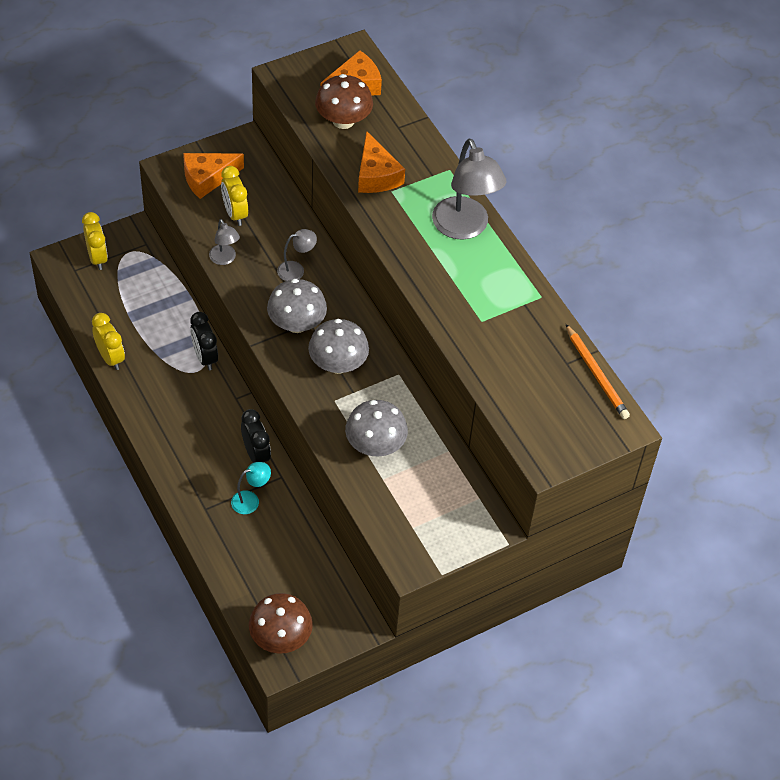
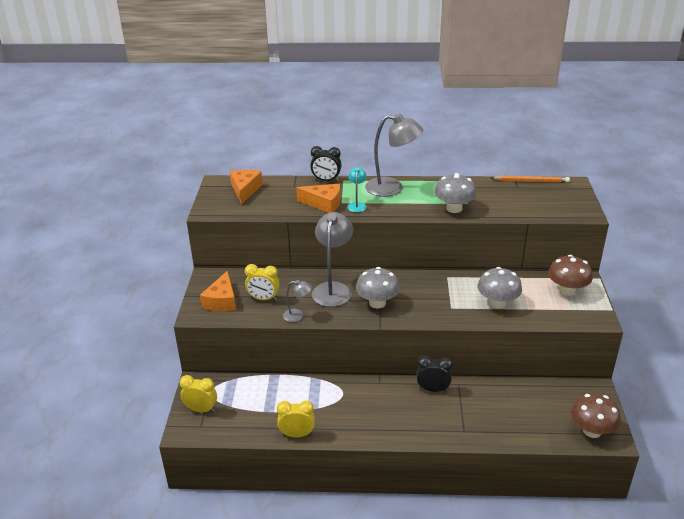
camera: 55 degrees left, 20 degrees down
(205, 357) = (334, 385): black clock -> black clock (326, 180)
(251, 500) = (469, 405): turquoise lamp -> turquoise lamp (357, 205)
(296, 270) = (333, 289): grey lamp -> grey lamp, size x2.03
(338, 364) = (422, 297): grey mushroom -> grey mushroom (454, 208)
(343, 120) = (268, 202): brown mushroom -> brown mushroom (567, 290)

